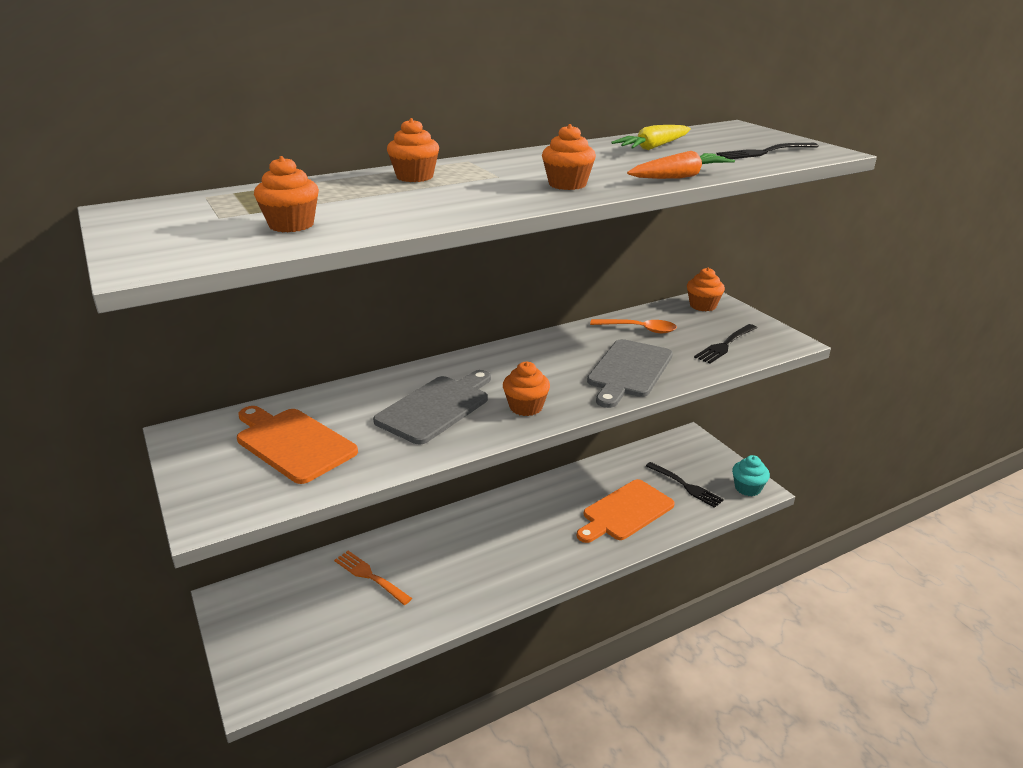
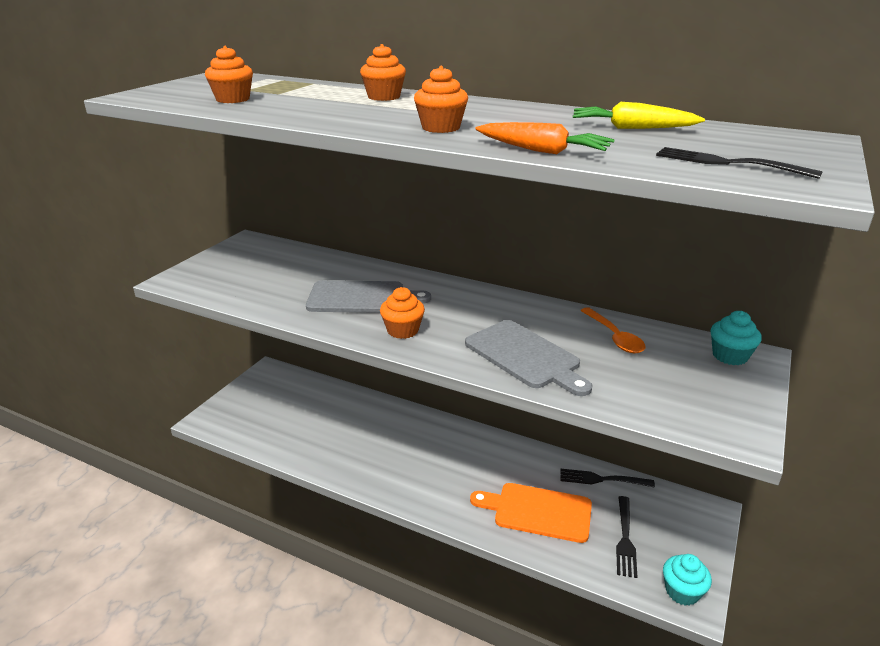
camera: 55 degrees right, 0 degrees up
(293, 443) = (267, 271): orange cutting board -> none
(371, 576) = (332, 413): orange fork -> none
(628, 371) = (525, 356): grey cutting board -> grey cutting board turned 120 degrees counterclockwise
(703, 306) = (730, 356): orange cupcake -> turquoise cupcake
(725, 344) = (662, 394): black fork -> black fork (602, 479)

